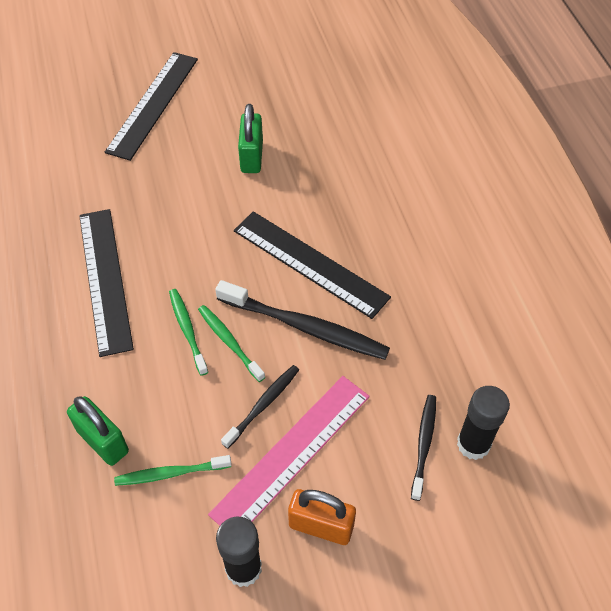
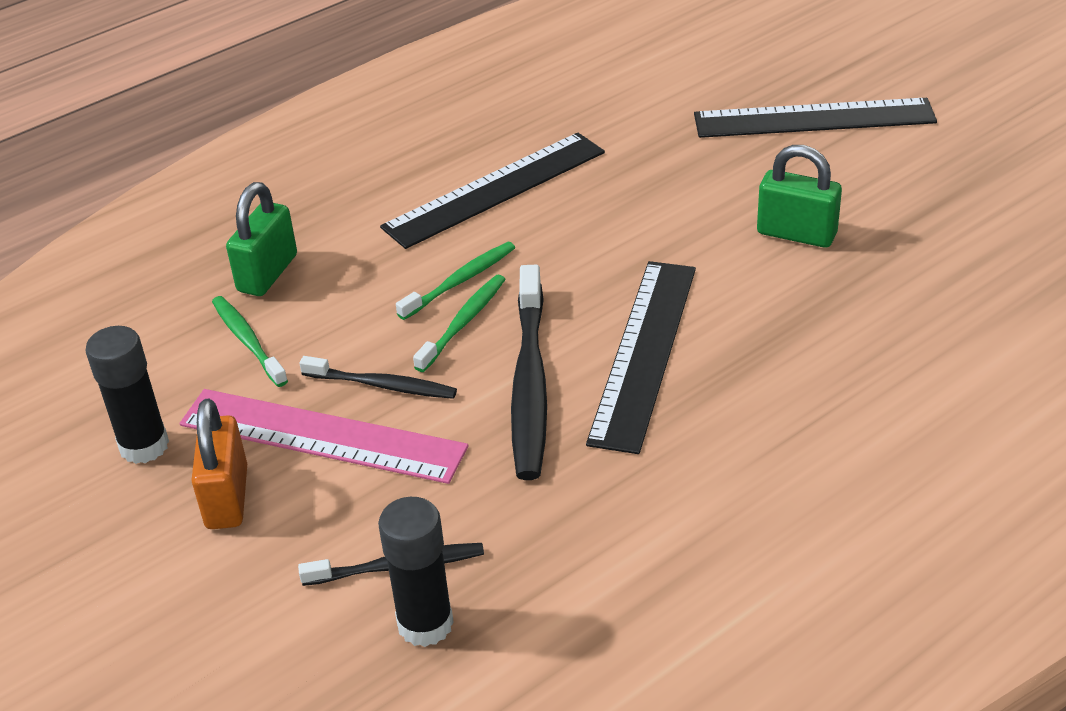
camera: 70 degrees right, 15 degrees down
(251, 157) = (796, 234): green padlock -> green padlock turned 45 degrees clockwise

